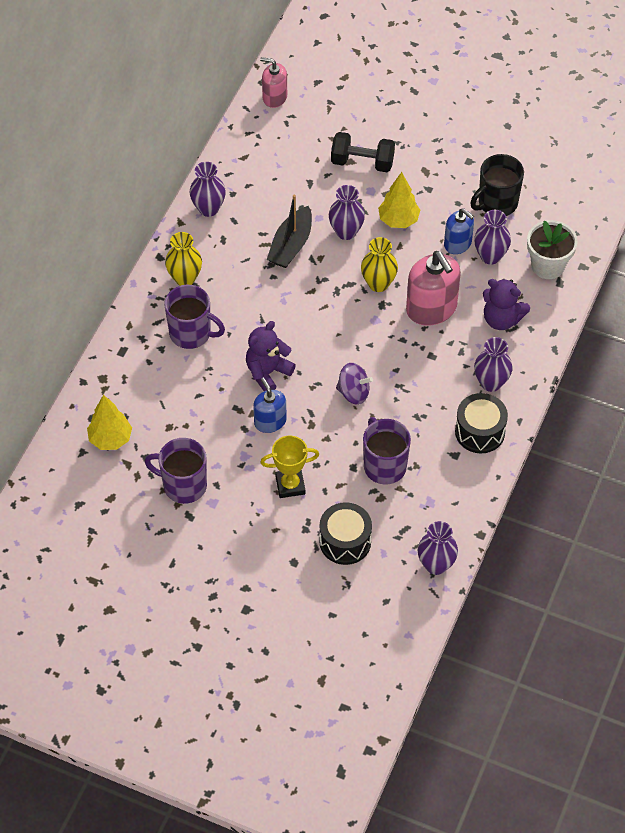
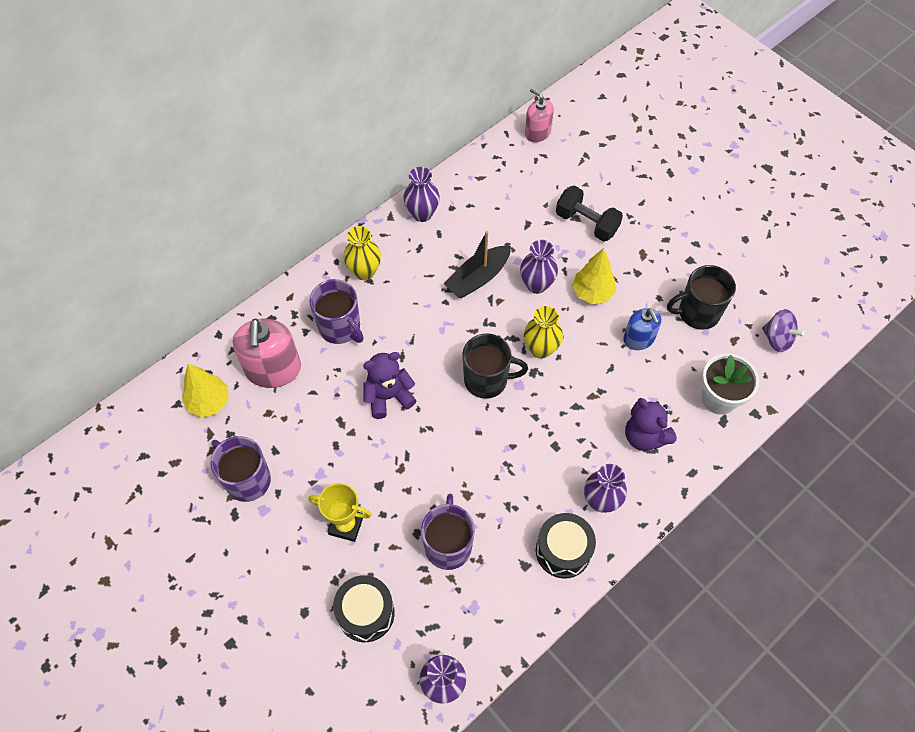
camera: 25 degrees right, 5 degrees up
(270, 421) = (363, 448): blue soap dispenser -> none
(346, 326) = (487, 380): none -> black mug
(353, 392) = (459, 452): purple spinning top -> purple spinning top (777, 339)
(431, 308) = (580, 396): pink soap dispenser -> pink soap dispenser (273, 369)
(490, 256) = (665, 365): purple vase -> none

